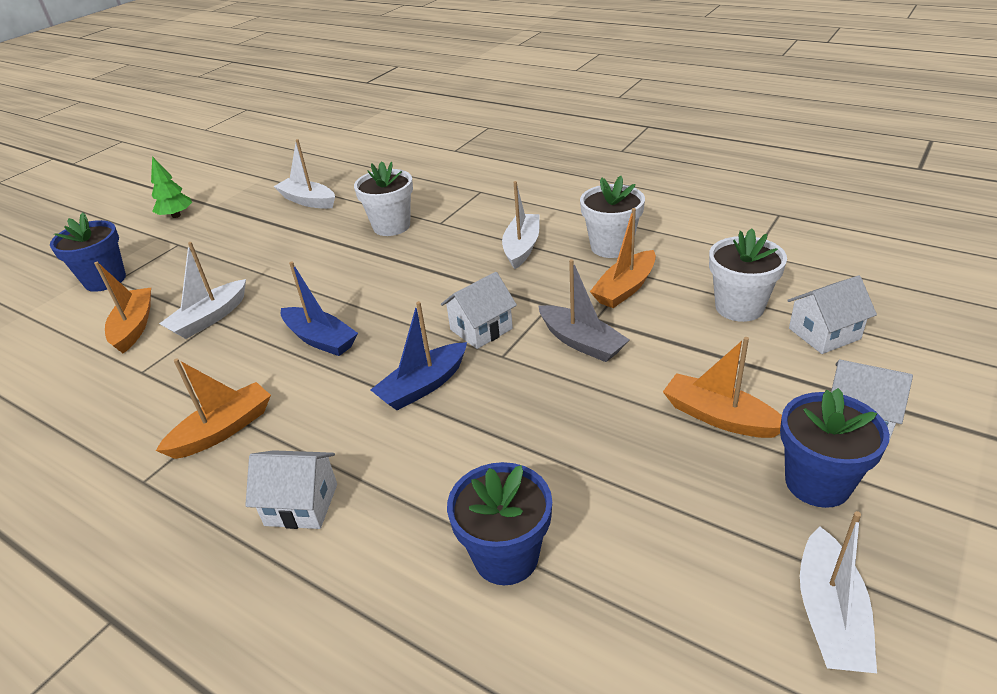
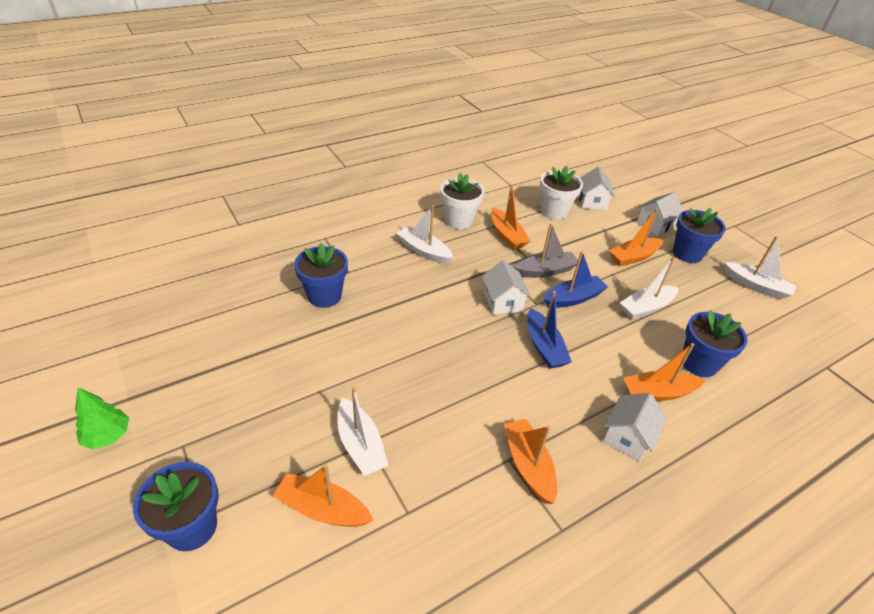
camera: 70 degrees left, 5 degrees up
(308, 201) = (214, 329): white boat -> white boat (646, 308)
(320, 339) = (453, 381): blue boat -> blue boat (573, 298)
(391, 226) = (324, 296): white flower pot -> blue flower pot
(405, 518) = (657, 392): none -> orange boat

